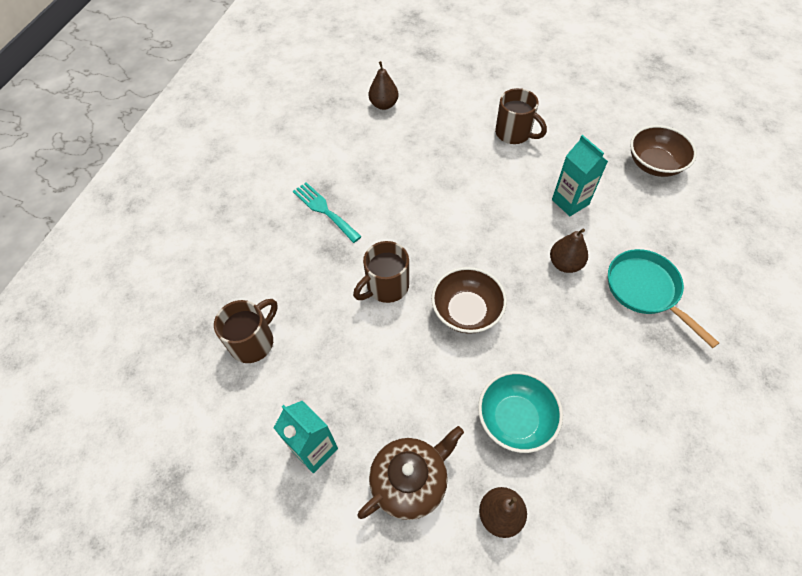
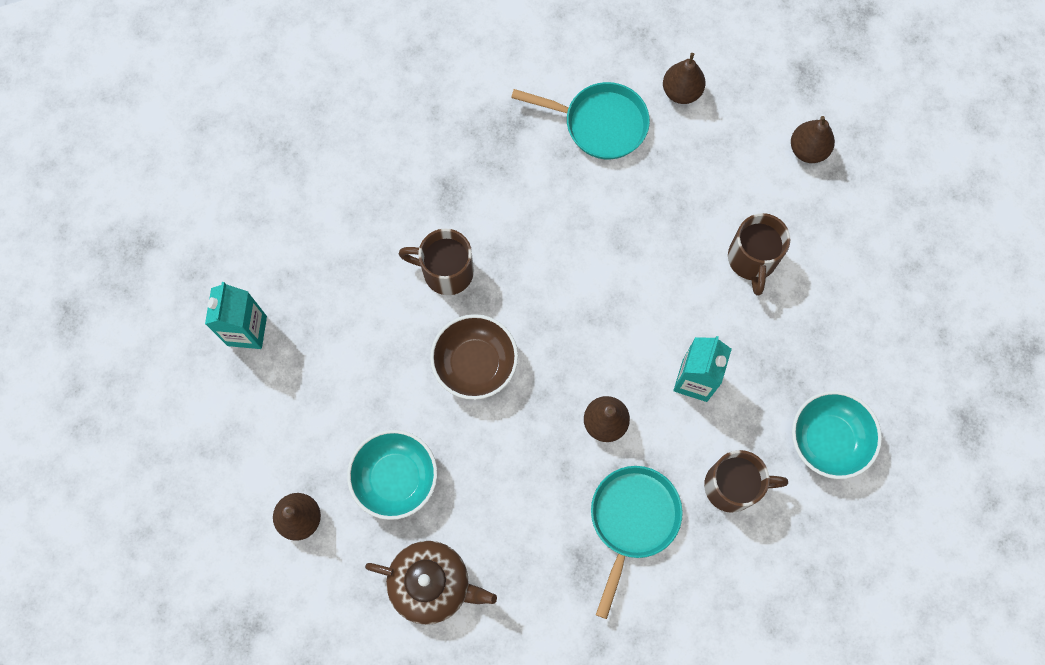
camera: 50 degrees right, 15 degrees up
(253, 342) = (302, 201): brown mug -> brown mug (733, 486)
(324, 210) = (489, 145): turquoise fork -> none
(366, 150) = (600, 124): none -> turquoise pan
(410, 480) = (277, 427): brown teapot -> brown teapot (432, 584)
(469, 76) = (807, 150): none -> brown pear
(654, 164) = (828, 440): brown bowl -> turquoise bowl

